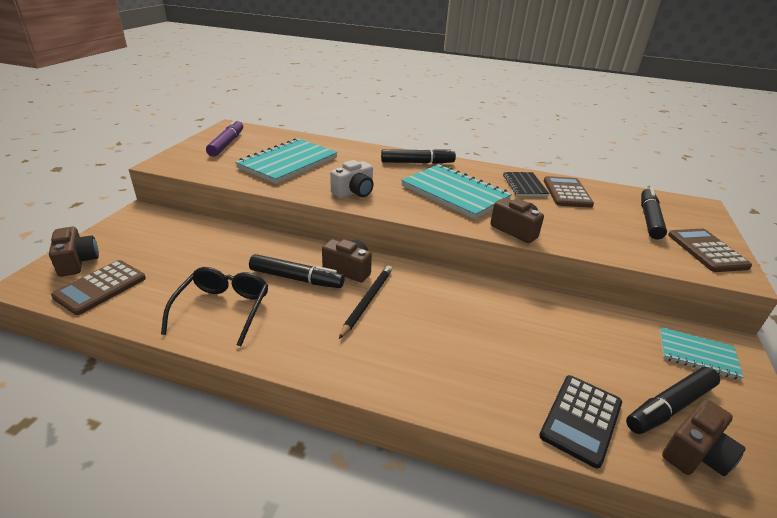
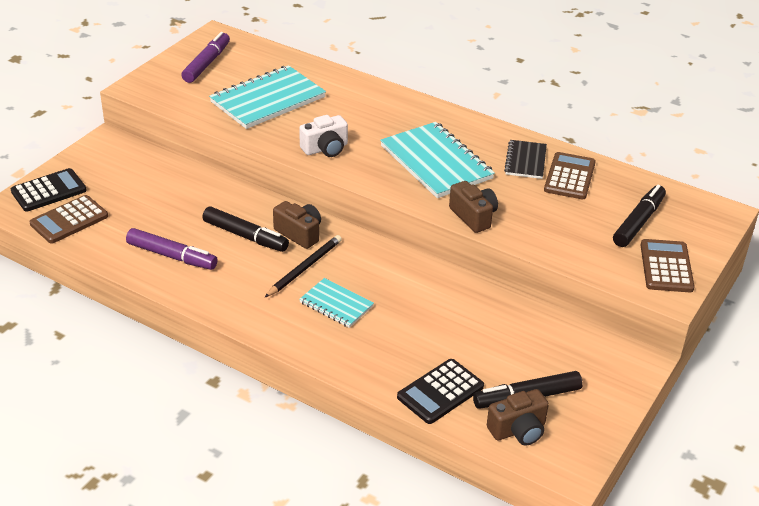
camera: 15 degrees right, 5 degrees up
(77, 262) = (49, 191): brown camera -> black calculator
(223, 309) = (172, 256): black glasses -> purple marker
(417, 163) = (417, 114): black marker -> none
(697, 354) = (594, 364): turquoise notebook -> turquoise notebook (336, 304)

